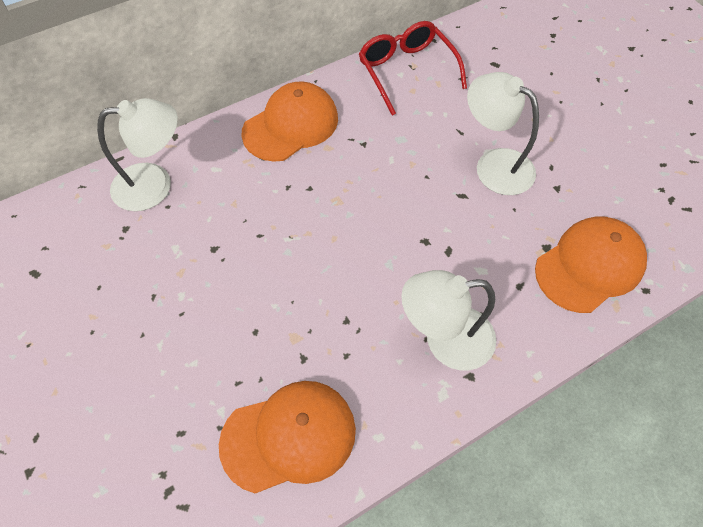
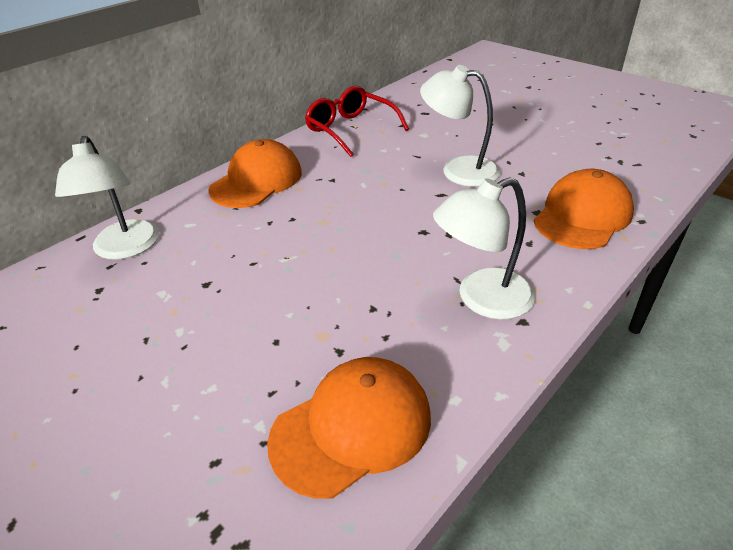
camera: 15 degrees left, 20 degrees down
(155, 185) = (125, 249): white lamp -> white lamp turned 105 degrees clockwise

